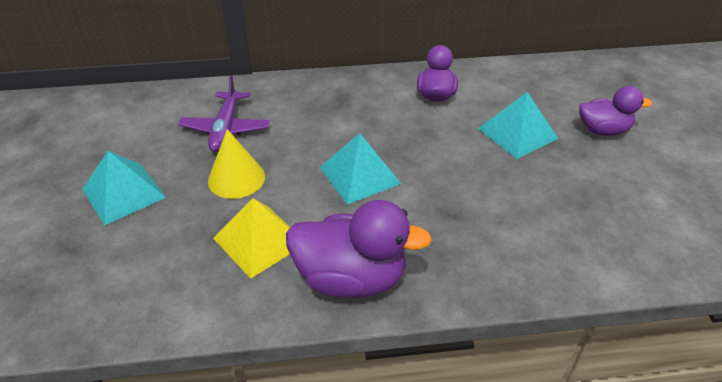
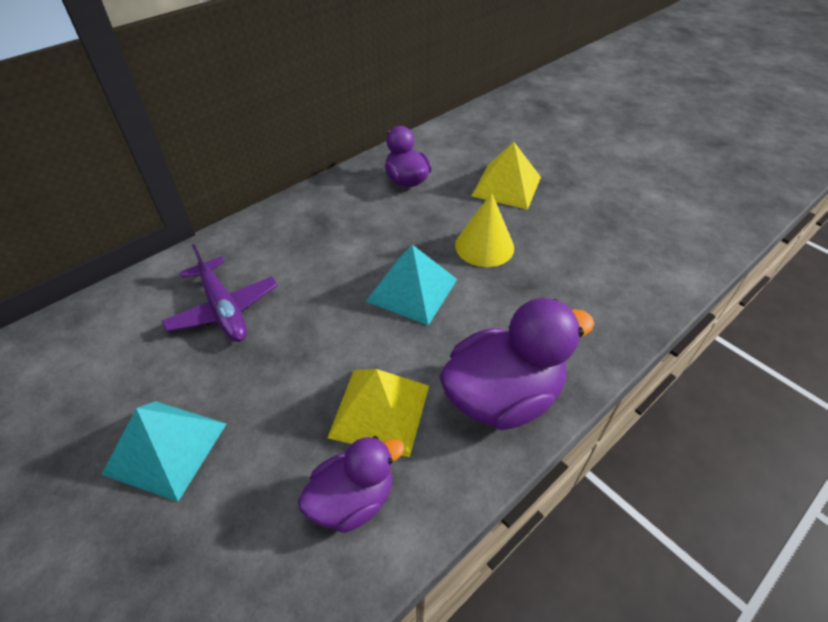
camera: 35 degrees left, 5 degrees up
(236, 178) = (289, 358): yellow cone -> yellow cone (484, 246)
(517, 133) = (506, 186): turquoise pyramid -> yellow pyramid
(603, 130) = (565, 156): purple duck -> purple duck (352, 499)

